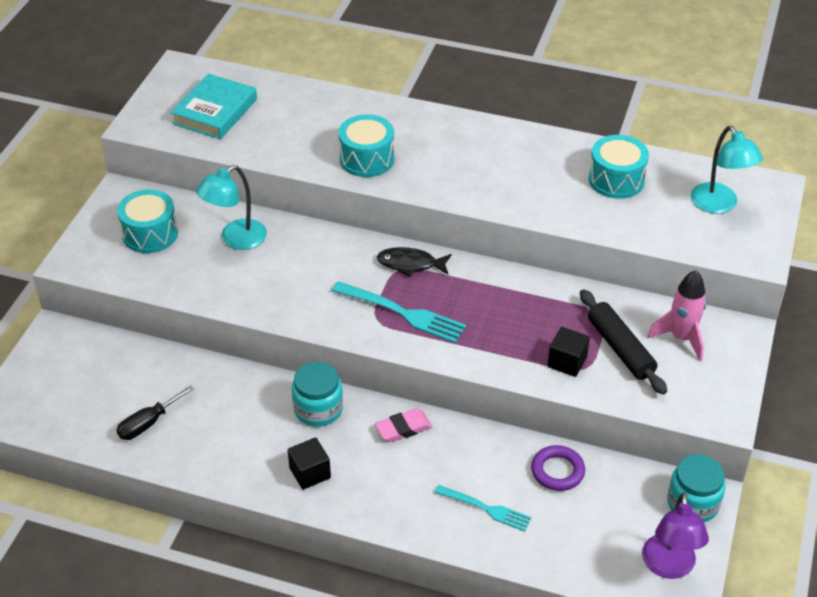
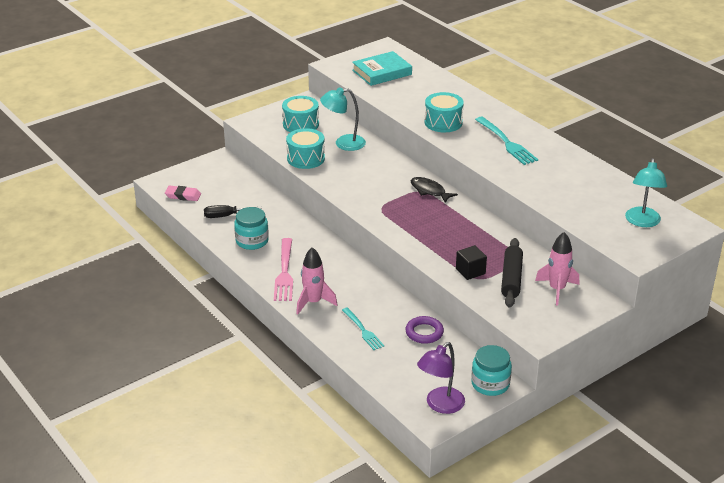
camera: 35 degrees right, 10 degrees down
(310, 473) = (284, 272): black cube -> pink fork
(318, 409) = (319, 247): turquoise jar -> turquoise jar (252, 241)
(388, 500) = (313, 302): none -> pink rocket
(402, 313) = (399, 211): turquoise fork -> turquoise fork (506, 142)
(403, 428) = (357, 275): pink eraser -> pink eraser (183, 196)
(616, 180) = (587, 185): turquoise drum -> turquoise drum (306, 158)

